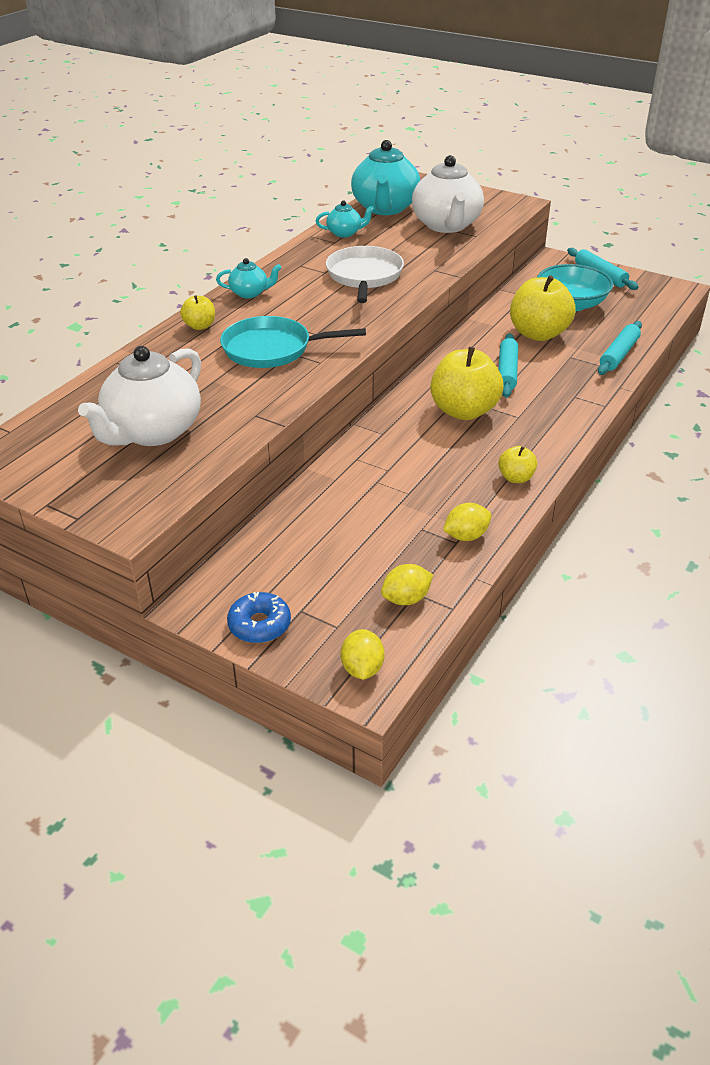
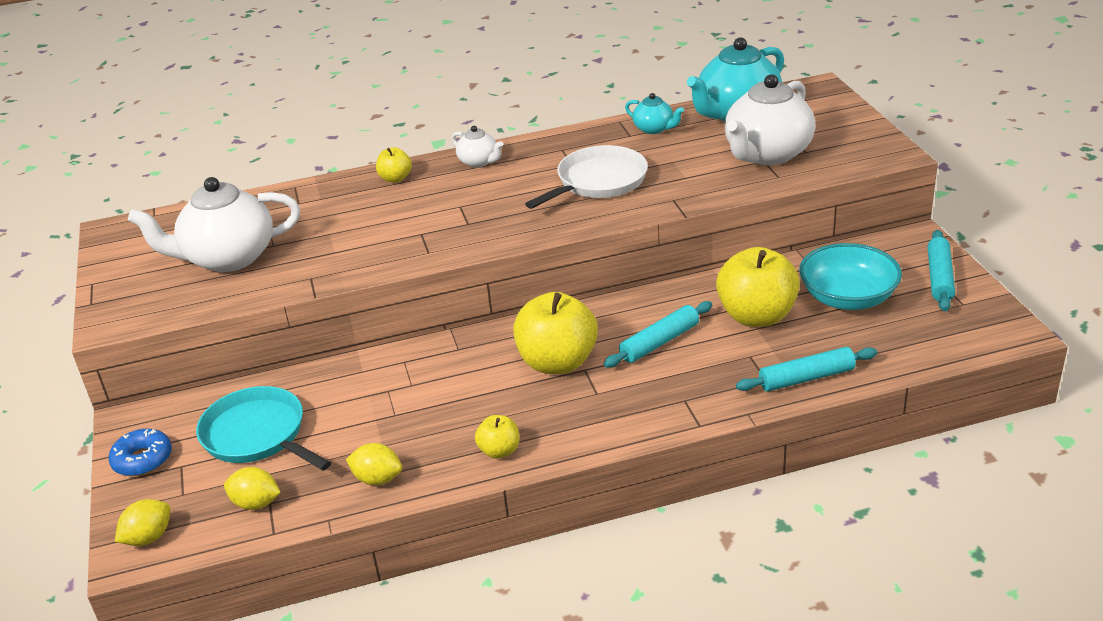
camera: 45 degrees right, 5 degrees down
(250, 293) = (479, 162): turquoise teapot -> white teapot
(271, 349) = (412, 223): turquoise pan -> turquoise pan (257, 435)

